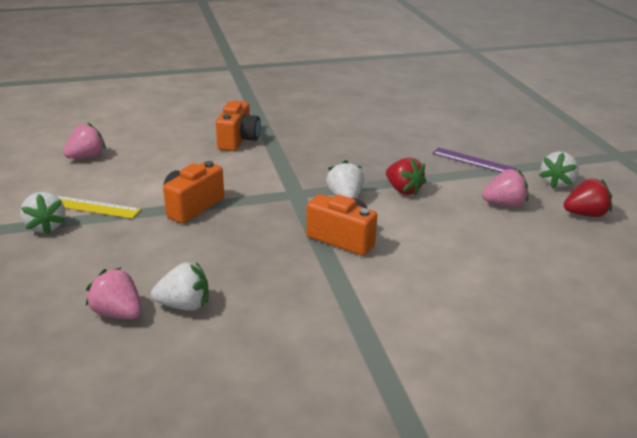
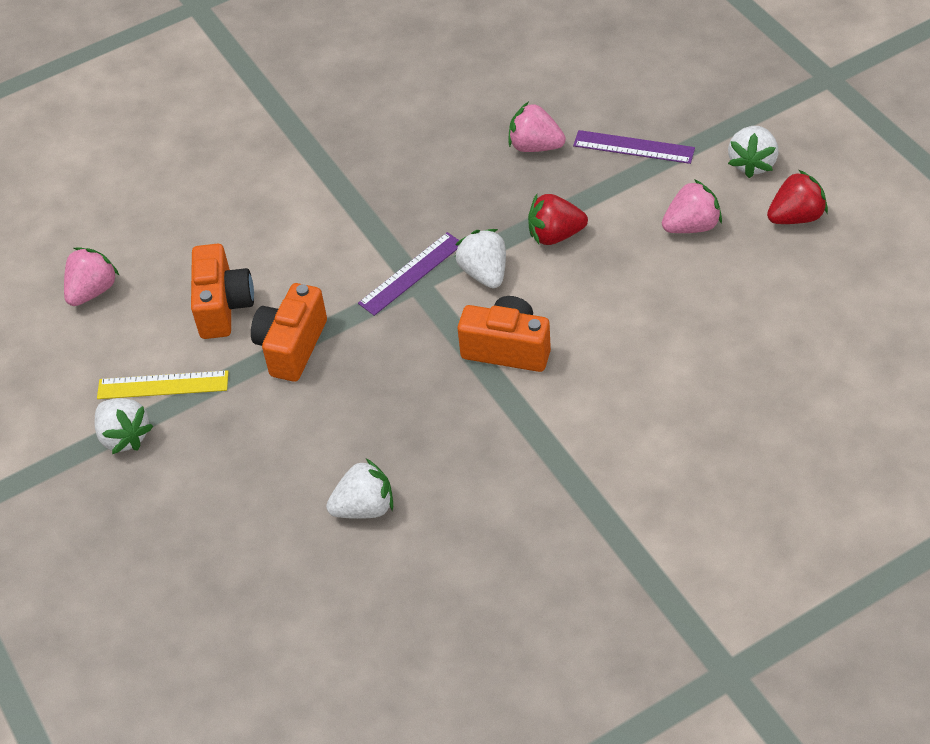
camera: 10 degrees left, 20 degrees up
(118, 313) = (295, 541): pink strawberry -> pink strawberry (535, 146)
(238, 140) = (290, 193): orange camera -> orange camera (223, 306)
(294, 188) = (411, 273): none -> purple ruler
(403, 190) = (555, 235): red strawberry -> red strawberry turned 135 degrees clockwise

